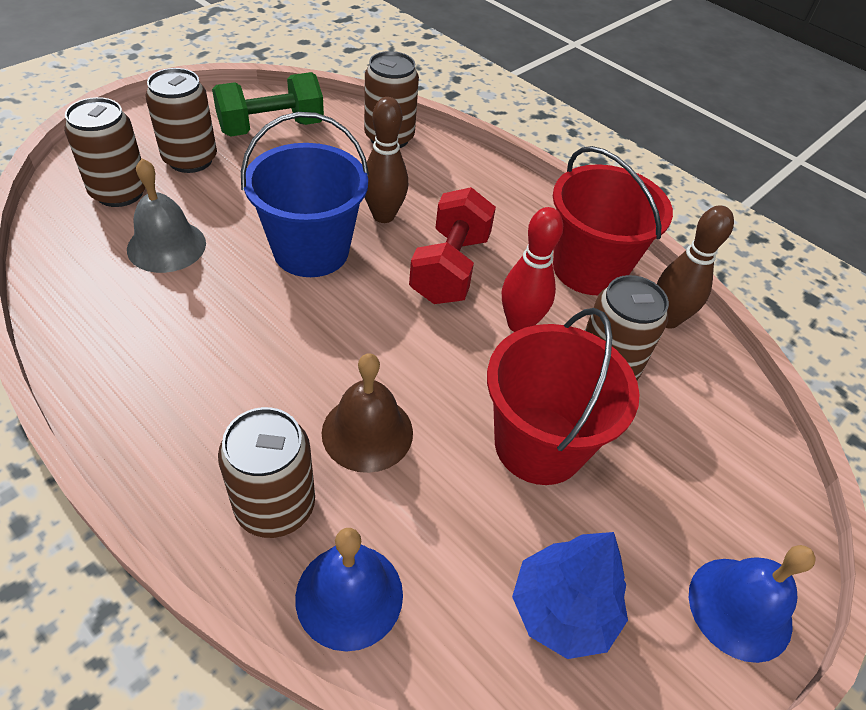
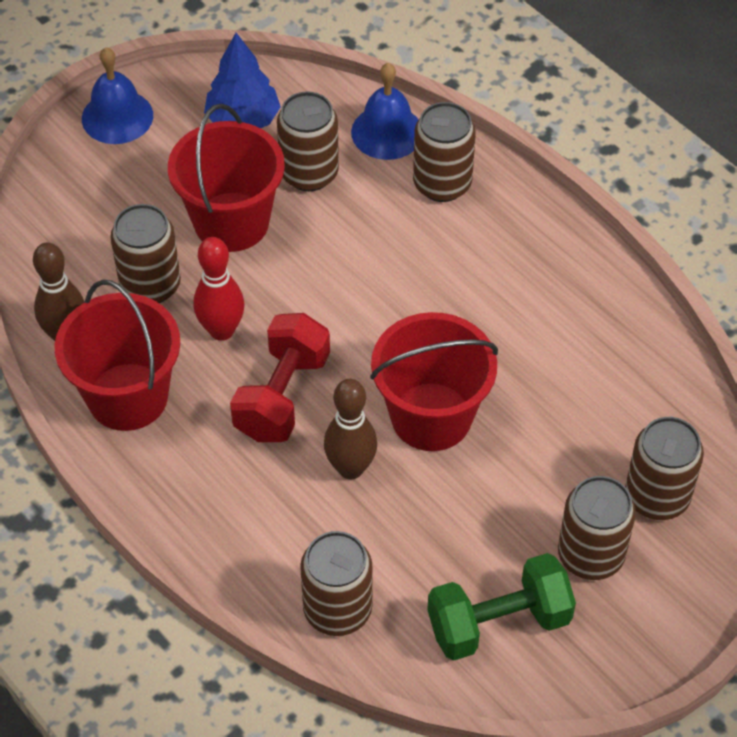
camera: 170 degrees left, 5 degrees up
(166, 246) = (583, 421): grey bell -> none
(311, 251) = (431, 416): blue bucket -> red bucket
(367, 432) = (373, 234): brown bell -> none
(454, 518) = (309, 173): none -> brown can

